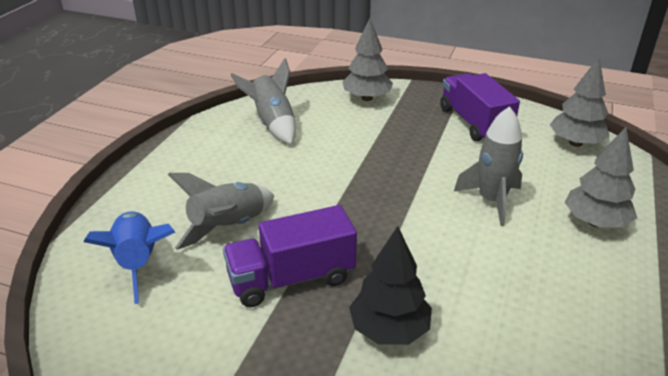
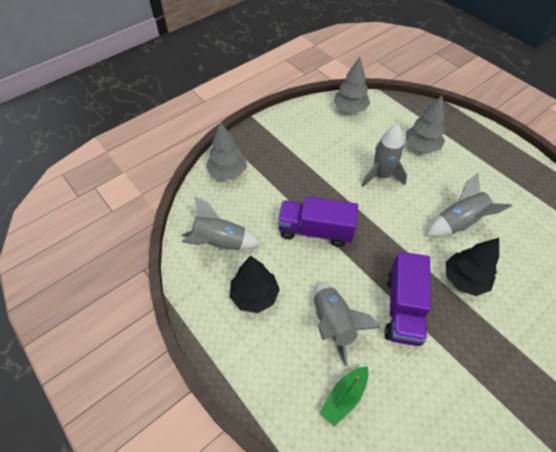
camera: 60 degrees left, 20 degrees up
(138, 263) = (344, 397): blue rocket -> green boat
(226, 164) = (254, 295): none -> black tree
(474, 123) = (299, 137): purple truck -> purple truck (315, 231)
(491, 298) = (458, 222): none -> grey rocket

